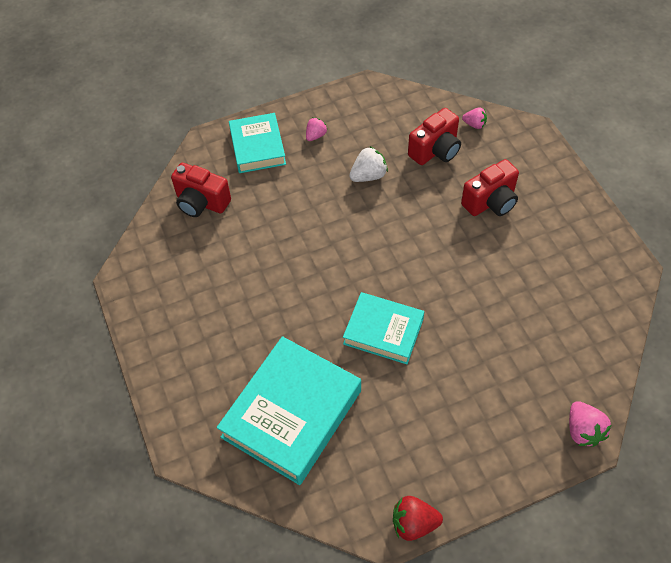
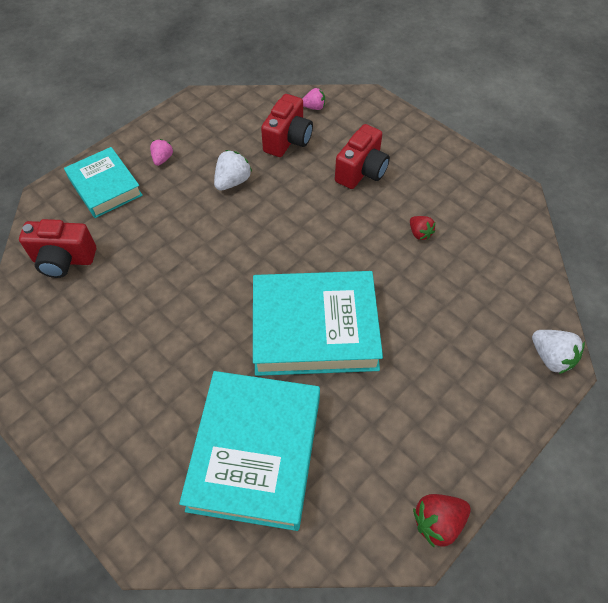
camera: 25 degrees left, 0 degrees up
(383, 331) = (314, 329): turquoise book -> turquoise book, size x1.63
(517, 278) = (419, 233): none -> red strawberry
(583, 430) = (551, 357): pink strawberry -> white strawberry

